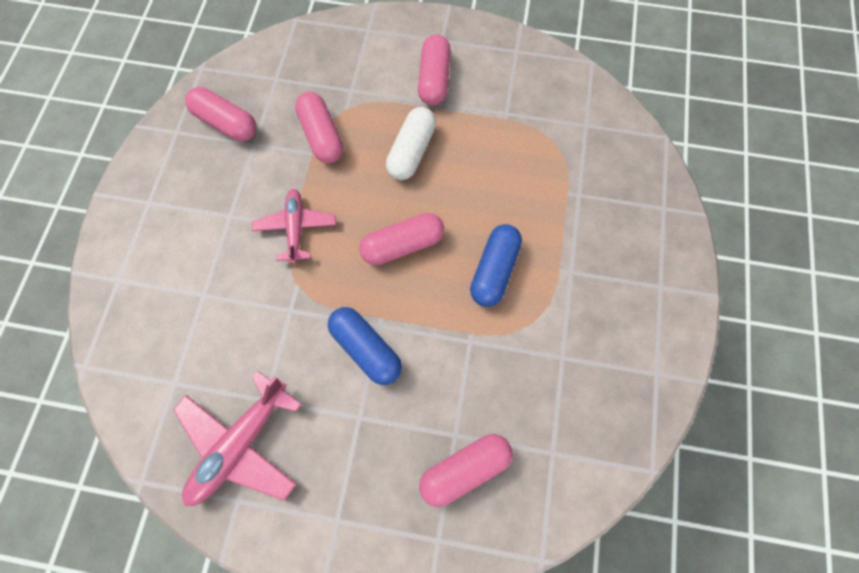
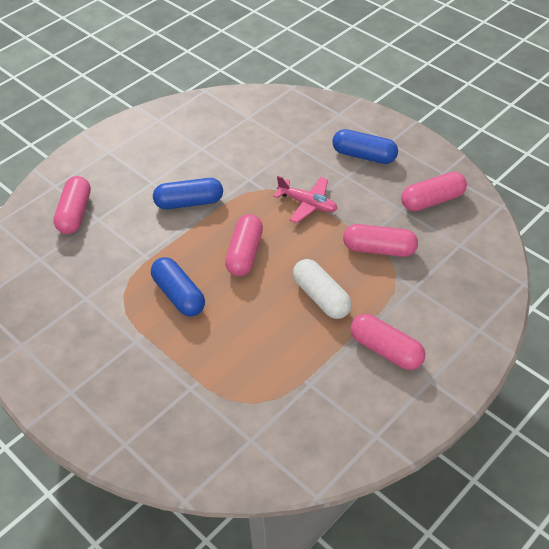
camera: 125 degrees right, 20 degrees down
(186, 215) = (364, 156): none -> blue capsule
(240, 445) = (186, 130): pink plane -> none

